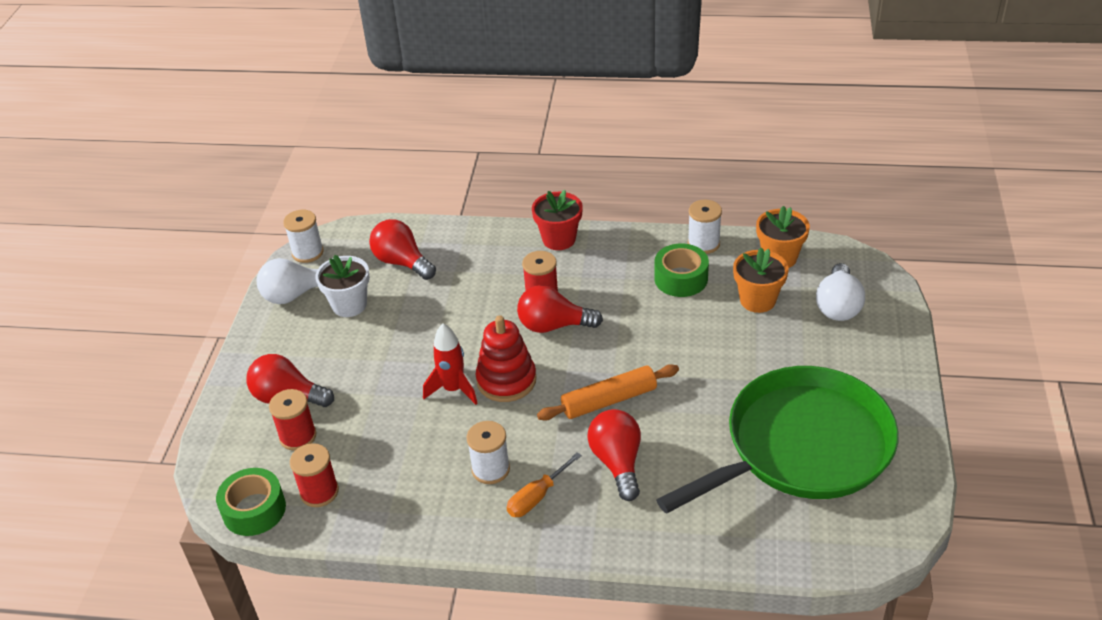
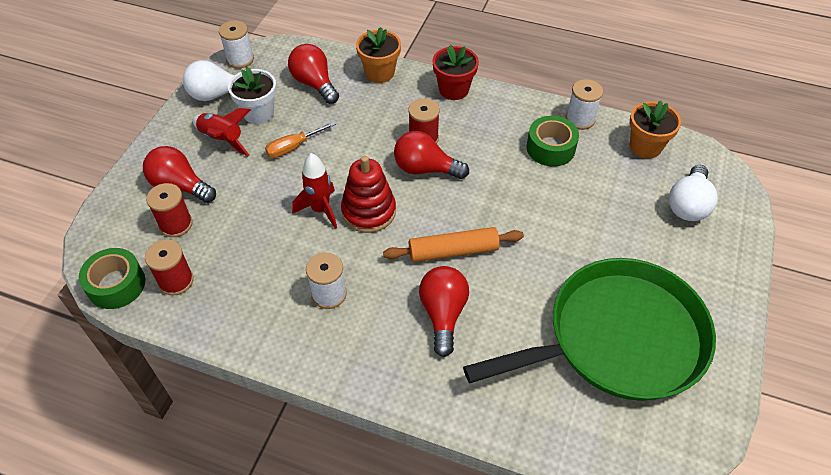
camera: 10 degrees right, 10 degrees up
(318, 340) = (222, 140): none -> red rocket
(537, 496) = (361, 331): orange screwdriver -> orange screwdriver (294, 147)
(757, 300) = (615, 183): orange flower pot -> orange flower pot (379, 73)

